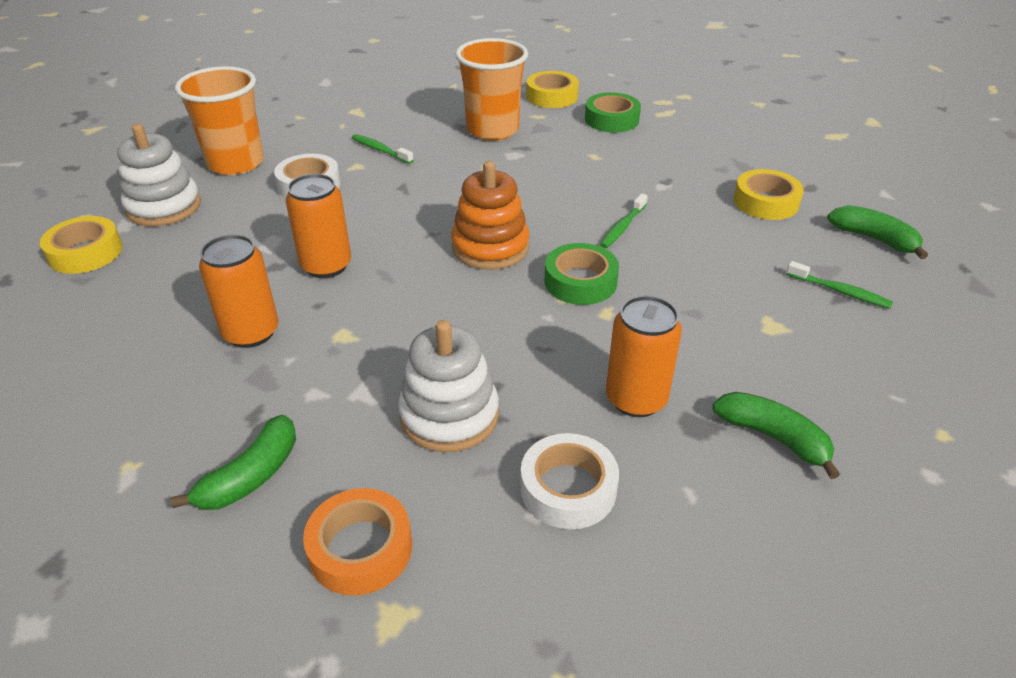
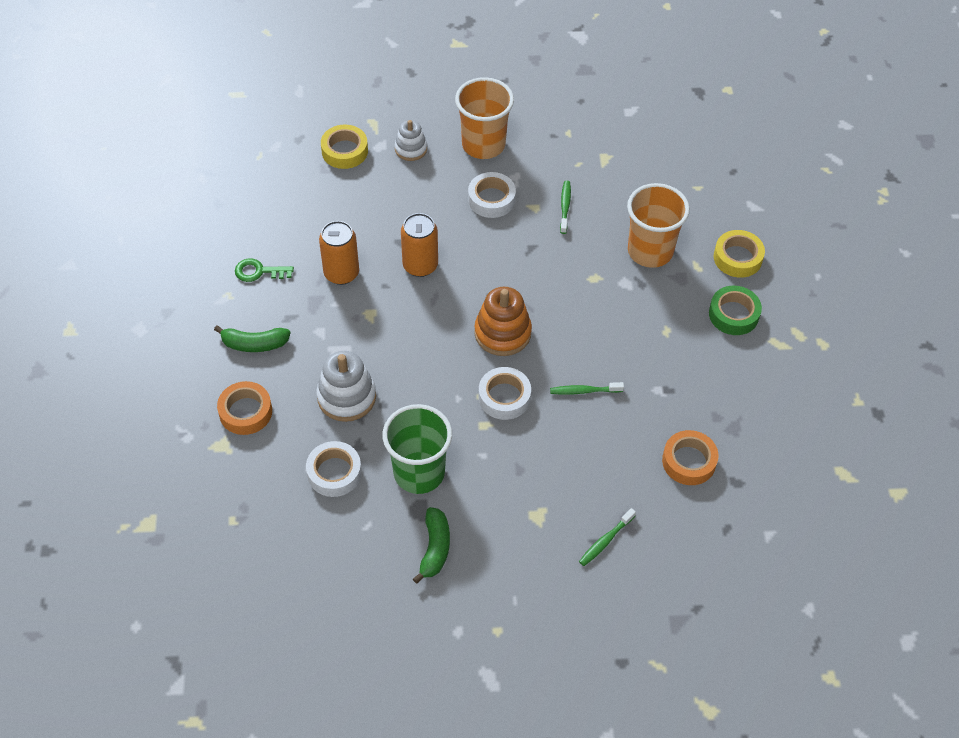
camera: 55 degrees right, 15 degrees up
(138, 411) = (259, 271): none -> green key
(164, 207) = (411, 149): white stacking toy -> white stacking toy, size x0.63
(580, 282) = (504, 397): green tape -> white tape
(636, 399) = (419, 473): orange can -> green cup
(766, 202) = (689, 461): yellow tape -> orange tape
(840, 291) = (605, 541): green toothbrush -> green toothbrush turned 45 degrees clockwise
(874, 239) = (691, 543): green banana -> none

